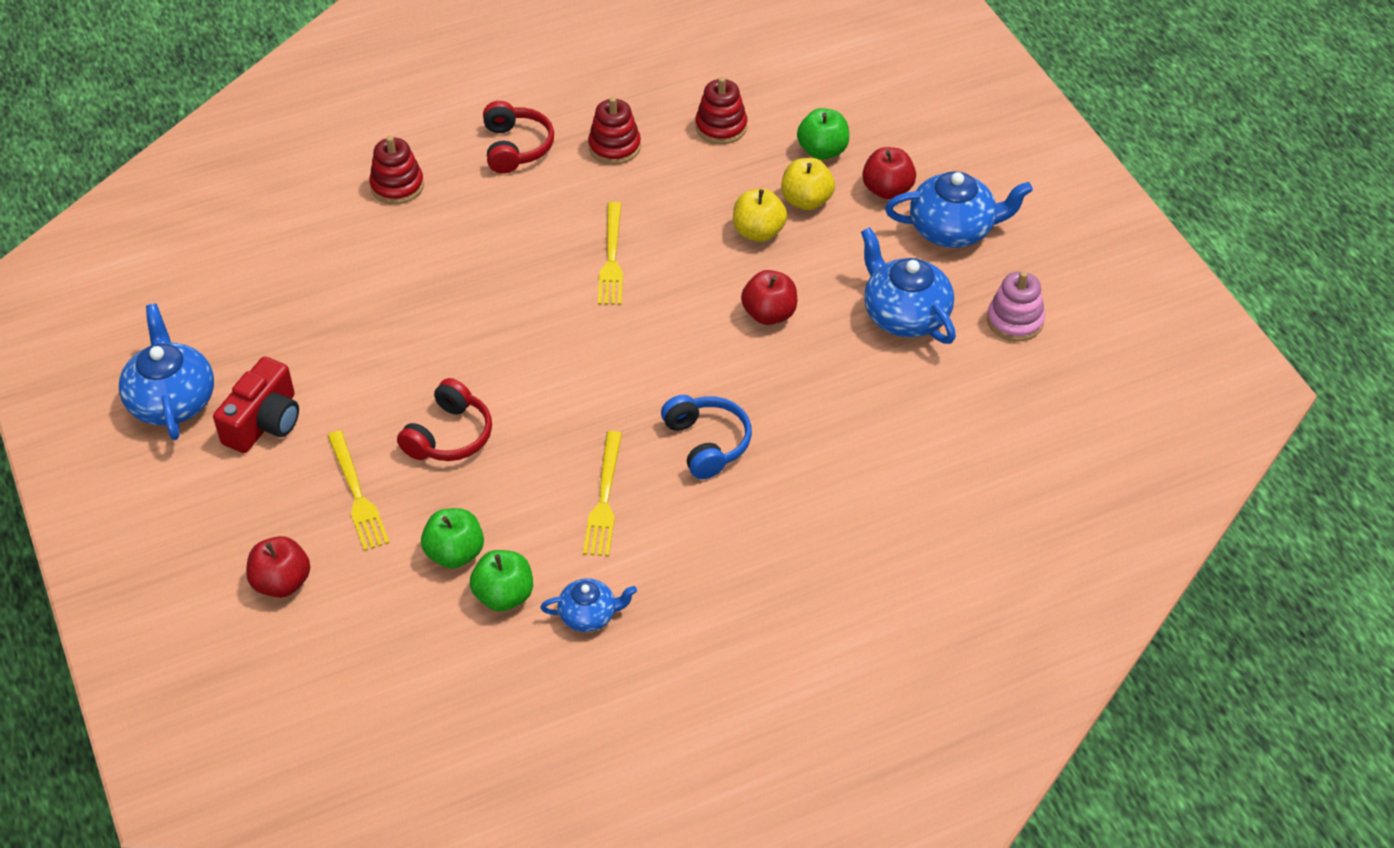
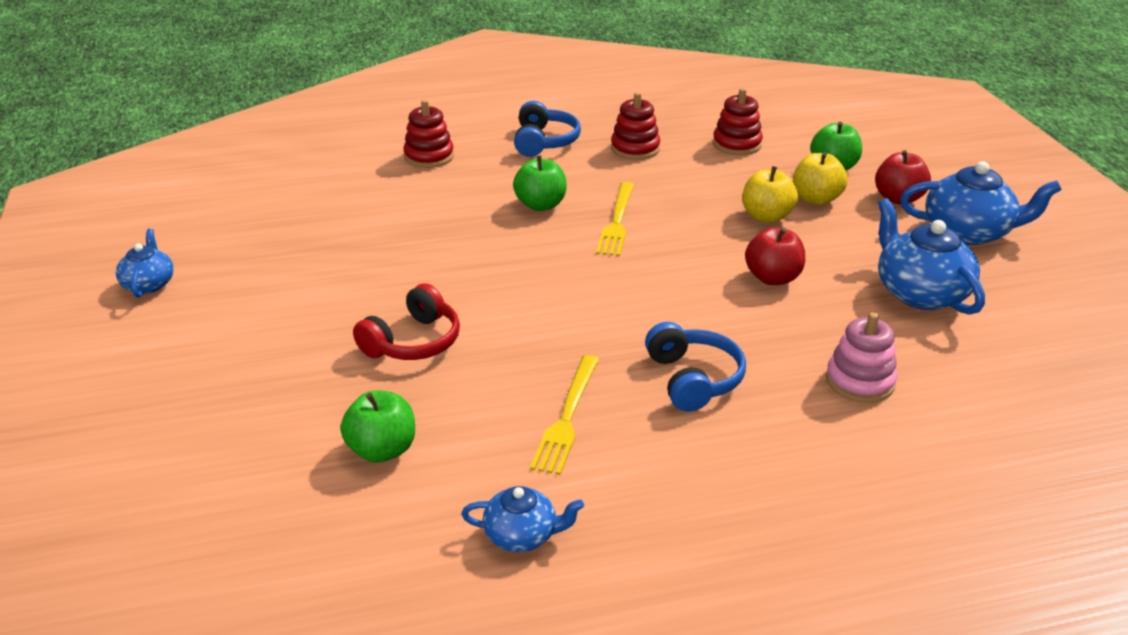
camera: 10 degrees right, 15 degrees down
(172, 400) = (149, 284): blue teapot -> blue teapot, size x0.57
(264, 422) = (229, 310): red camera -> none
(282, 582) = (178, 454): red apple -> none
(357, 494) = (296, 382): yellow fork -> none
(504, 595) = (425, 500): green apple -> green apple (541, 205)
(515, 147) = (544, 142): red headphones -> blue headphones
(1015, 321) = (1044, 309): pink stacking toy -> pink stacking toy (860, 381)

